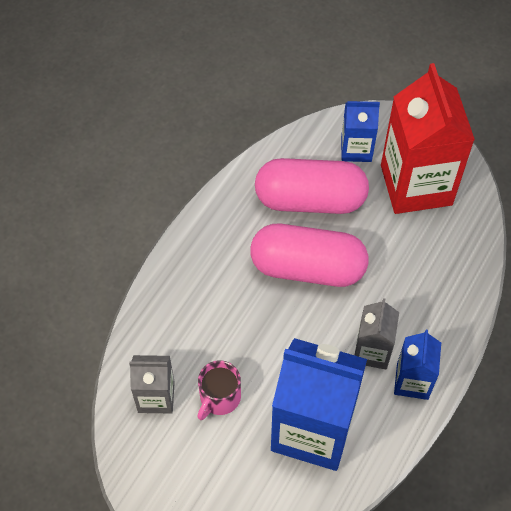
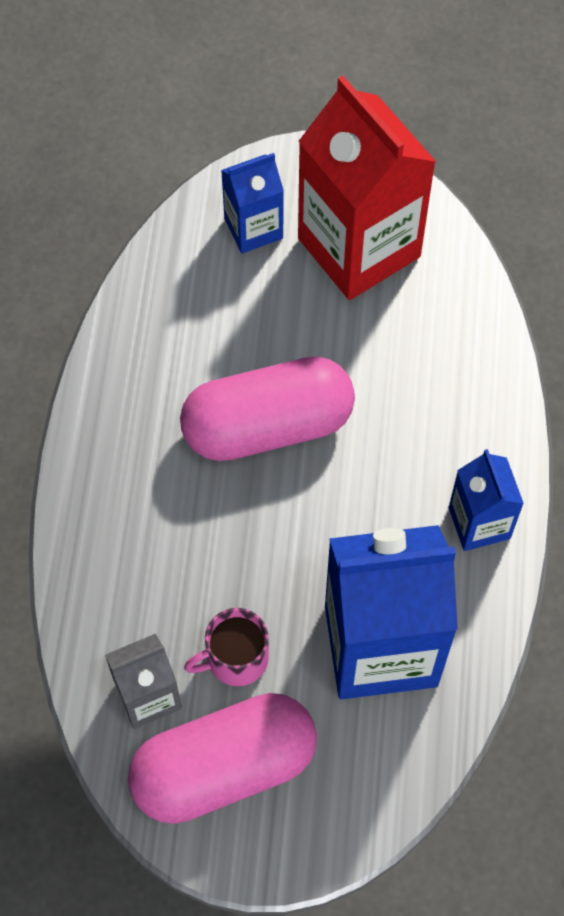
camera: 25 degrees left, 5 degrees up
(219, 398) = (235, 658): pink mug -> pink mug turned 60 degrees clockwise
(310, 200) = (225, 327): pink capsule -> pink capsule (224, 768)
(372, 351) = (408, 505): grey carton -> none

